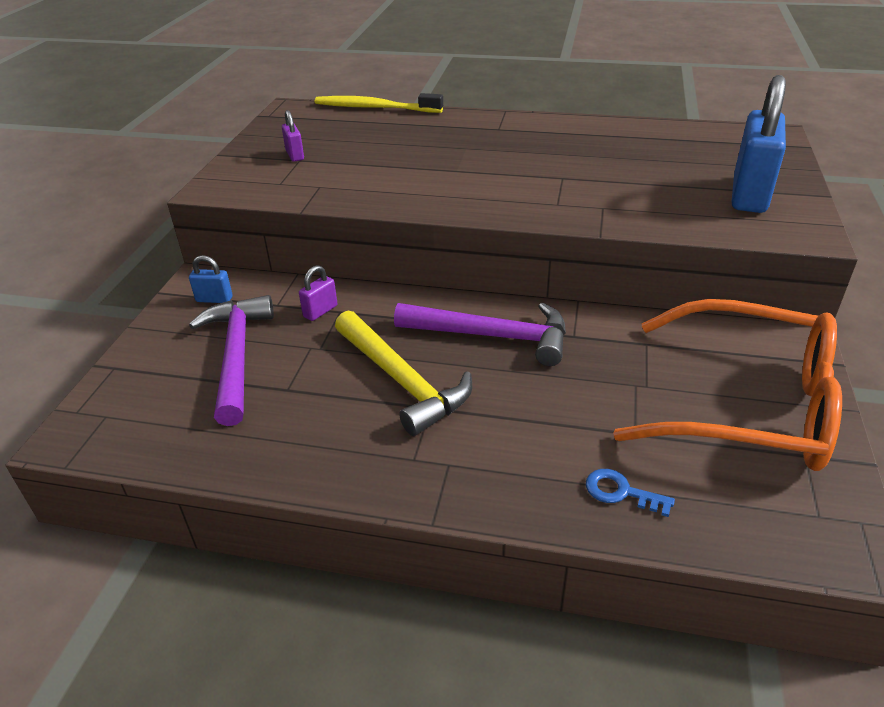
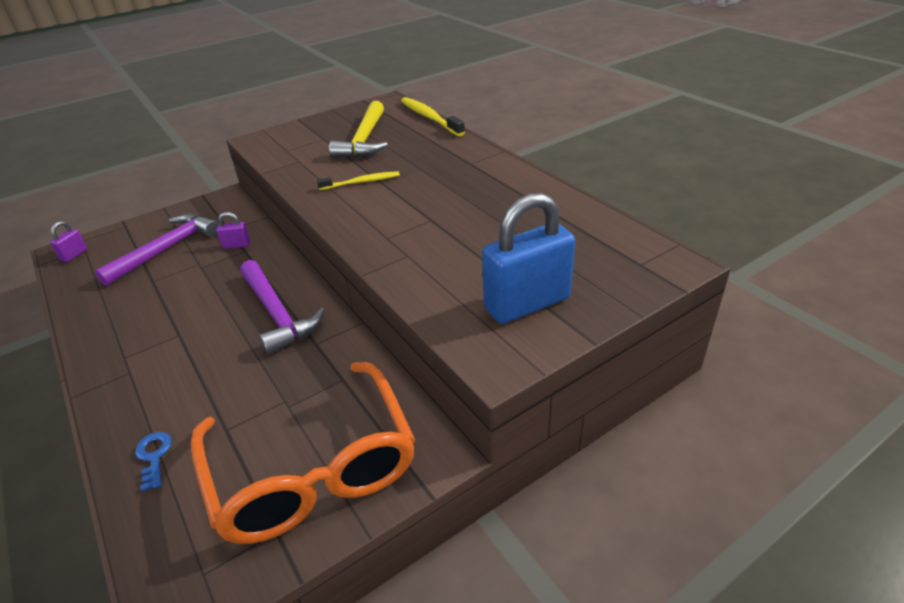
camera: 45 degrees right, 0 degrees up
(214, 299) = (212, 211): blue padlock -> none
(295, 155) = (326, 135): purple padlock -> purple padlock (74, 255)
(402, 381) = (195, 310): yellow hammer -> yellow hammer (364, 140)
(434, 177) = (361, 182): none -> yellow toothbrush

